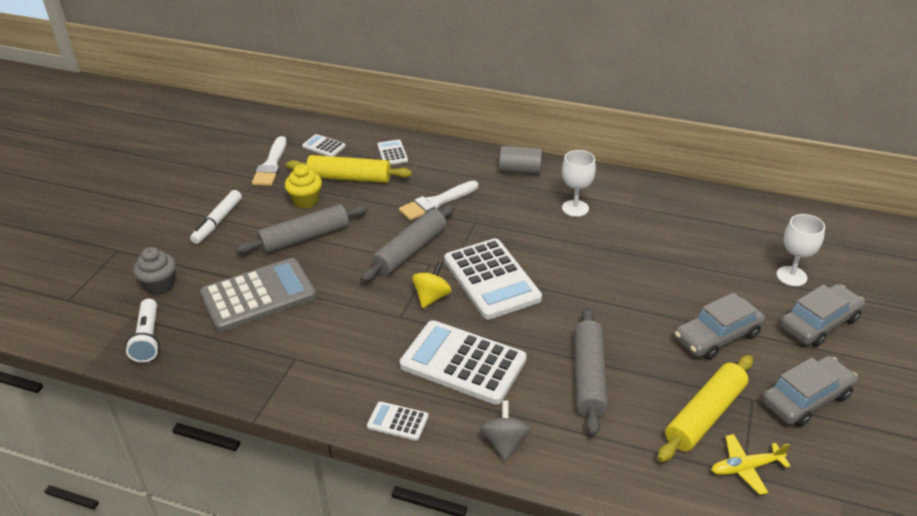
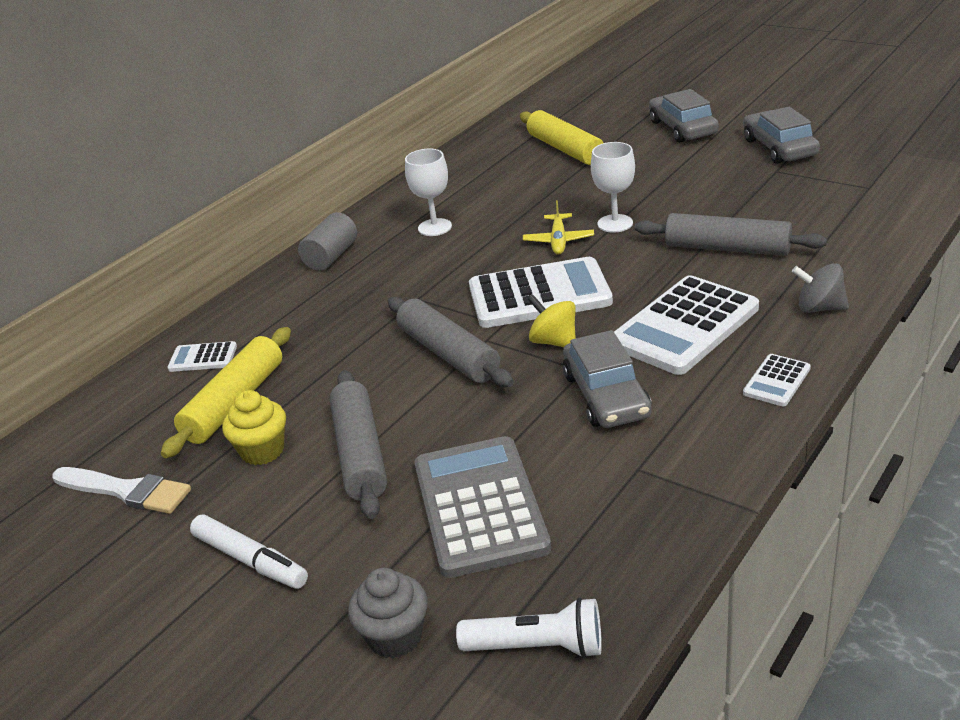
camera: 70 degrees left, 5 degrees down
(324, 146) = (123, 427): white calculator -> none
(436, 202) = (354, 326): white brush -> none
(705, 415) = (793, 195): yellow rolling pin -> yellow rolling pin (565, 149)
(717, 336) = (686, 175): grey car -> grey car (606, 395)
(746, 468) = (861, 185): yellow plane -> yellow plane (558, 240)
(791, 276) = (612, 130): white goblet -> white goblet (615, 223)

